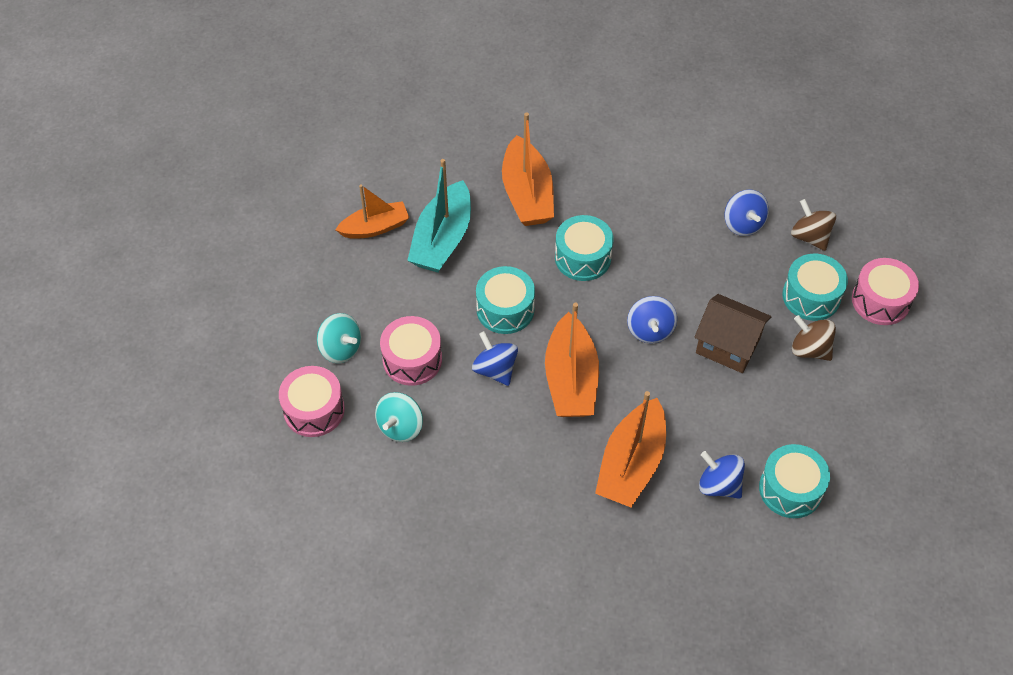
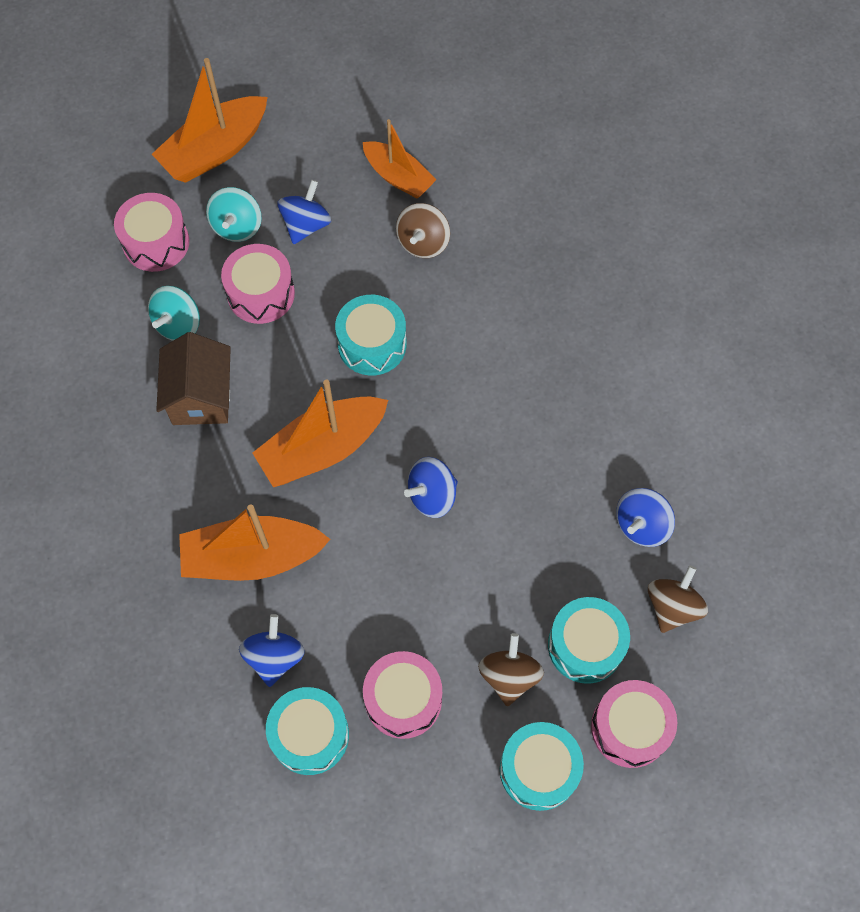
camera: 60 degrees right, 10 degrees up
(400, 427) = (178, 324): turquoise spinning top -> turquoise spinning top turned 60 degrees counterclockwise
(442, 239) = (423, 243): turquoise boat -> brown spinning top
(495, 369) = (293, 373): blue spinning top -> blue spinning top (306, 225)
(527, 194) = (534, 289): orange boat -> orange boat (215, 150)
(582, 257) = (485, 384): turquoise drum -> turquoise drum (538, 769)
(727, 346) = (460, 585): brown house -> brown house (201, 397)
(794, 419) = (403, 699): none -> pink drum

